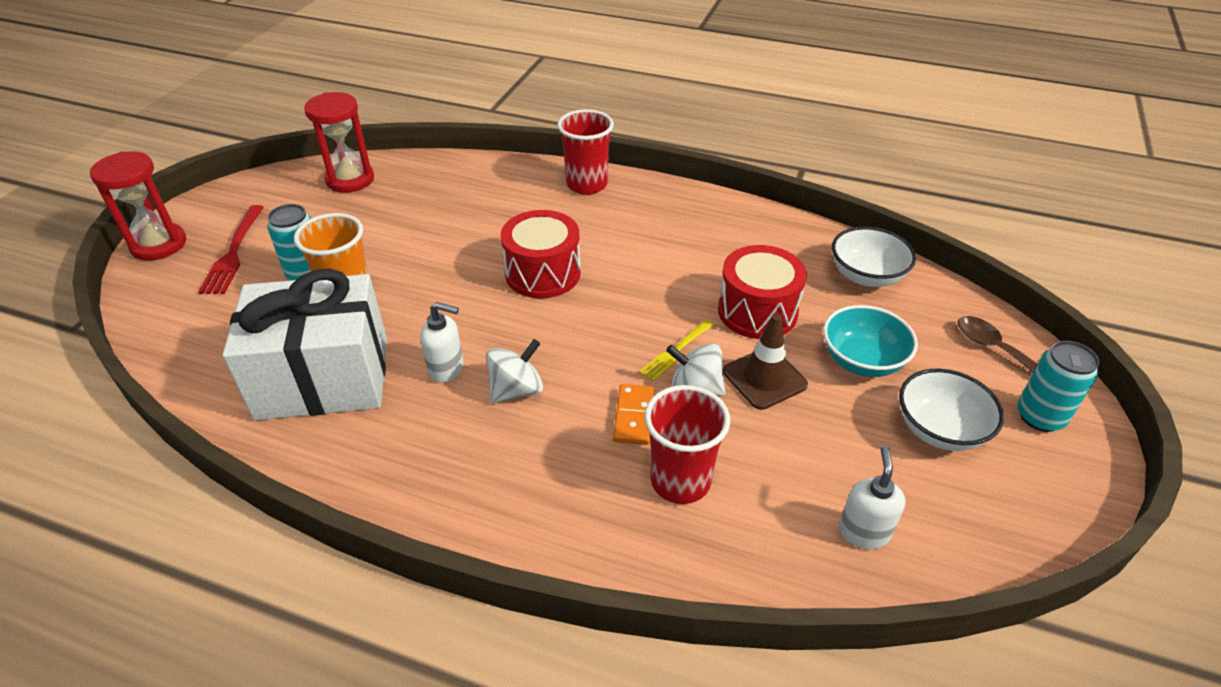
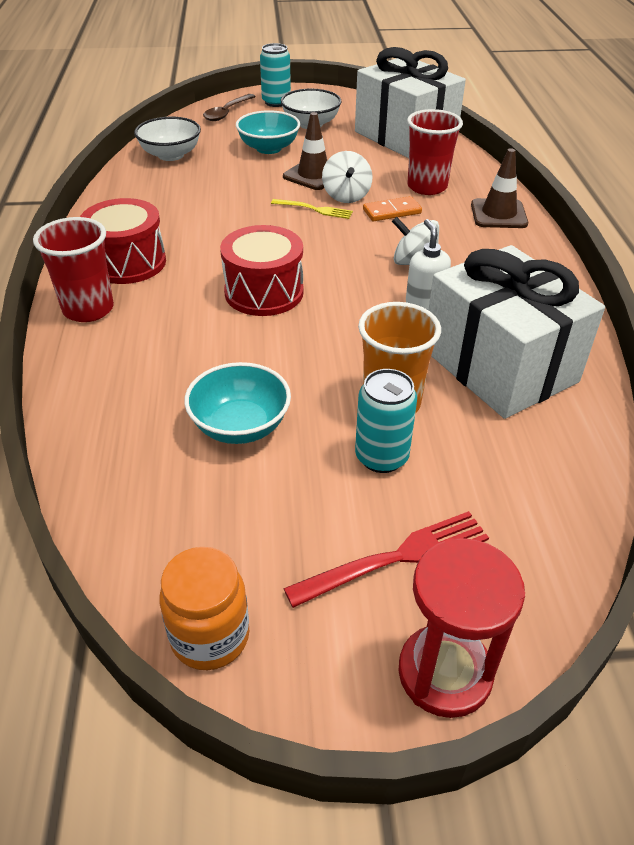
camera: 115 degrees left, 0 degrees up
(268, 182) = (210, 636): none -> orange jar
(350, 179) = (159, 528): red hourglass -> none
(397, 223) = (240, 426): none -> turquoise bowl
(565, 525) = (498, 214): none -> brown traffic cone
(757, 311) = (243, 187): red drum -> red drum (128, 262)
(863, 532) = (405, 136): white soap dispenser -> white gift

